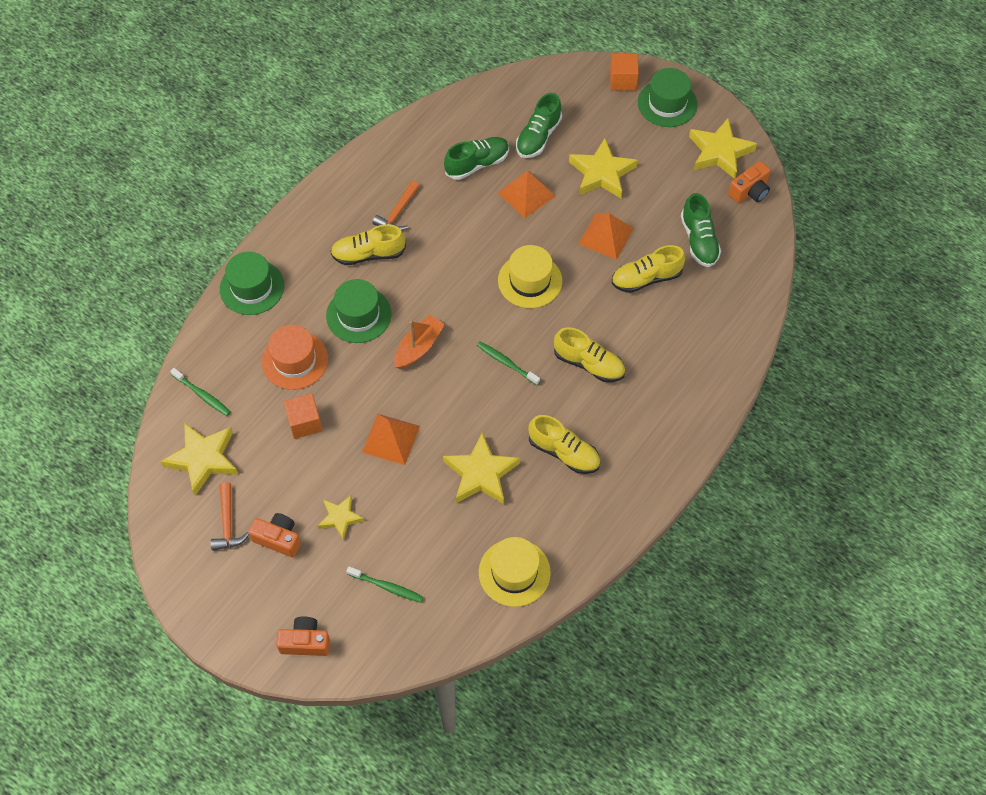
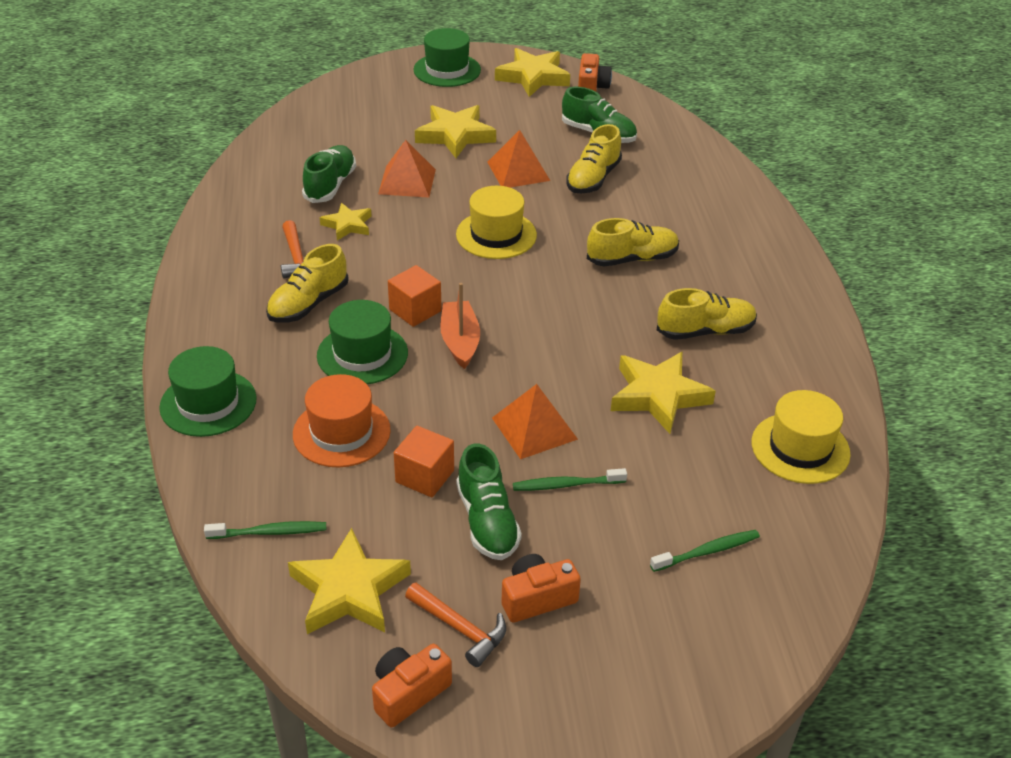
camera: 45 degrees left, 20 degrees down
(305, 642) = (699, 670): orange camera -> orange camera (409, 693)
(340, 518) = (576, 529): yellow star -> yellow star (347, 225)
(506, 363) = (560, 302): green toothbrush -> green toothbrush (566, 485)
(538, 137) = (363, 141): green shoe -> green shoe (487, 521)
(623, 80) = (388, 74): orange cube -> orange cube (415, 310)

